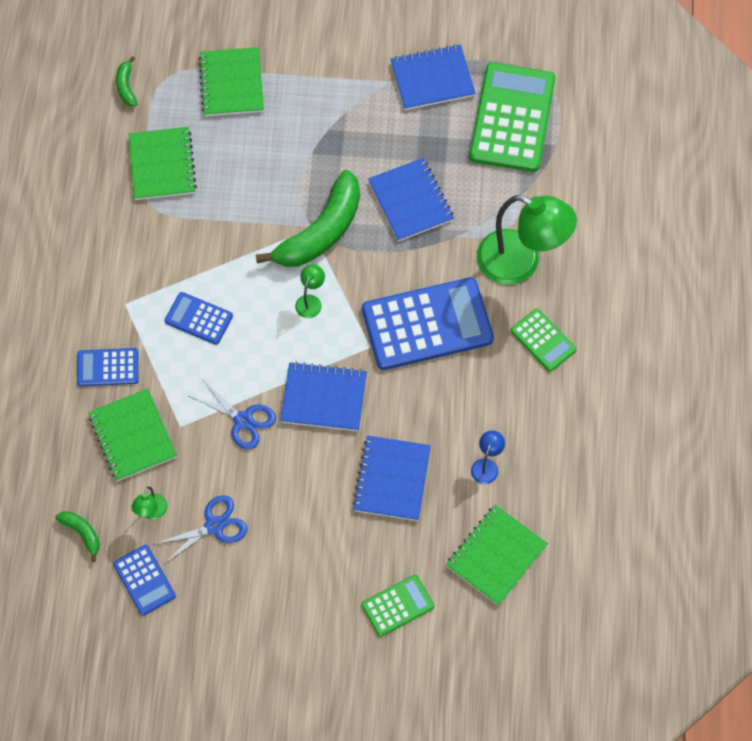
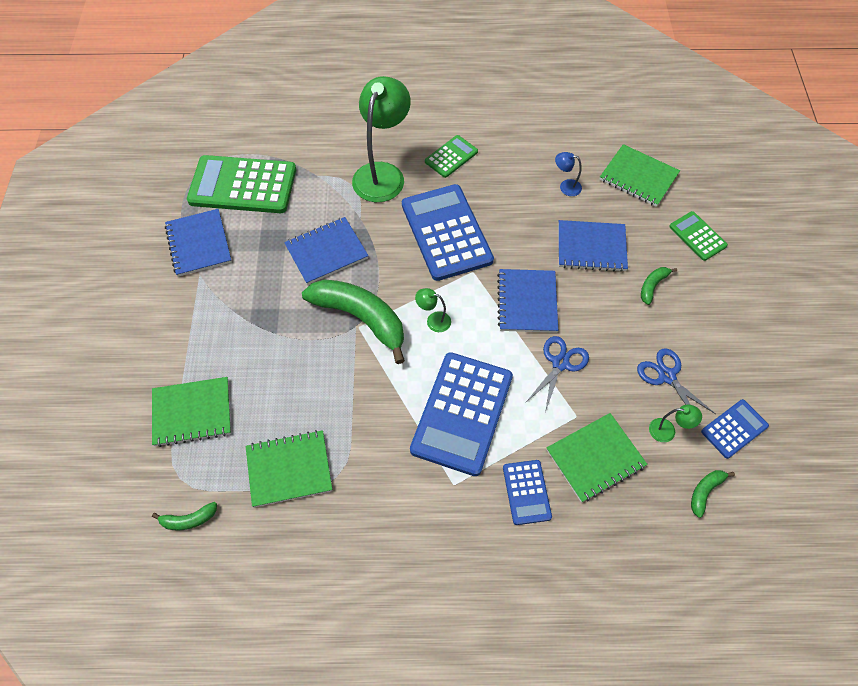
camera: 95 degrees left, 5 degrees down
(198, 318) = (462, 413): blue calculator -> blue calculator, size x1.98
(331, 537) = (652, 286): none -> green banana

